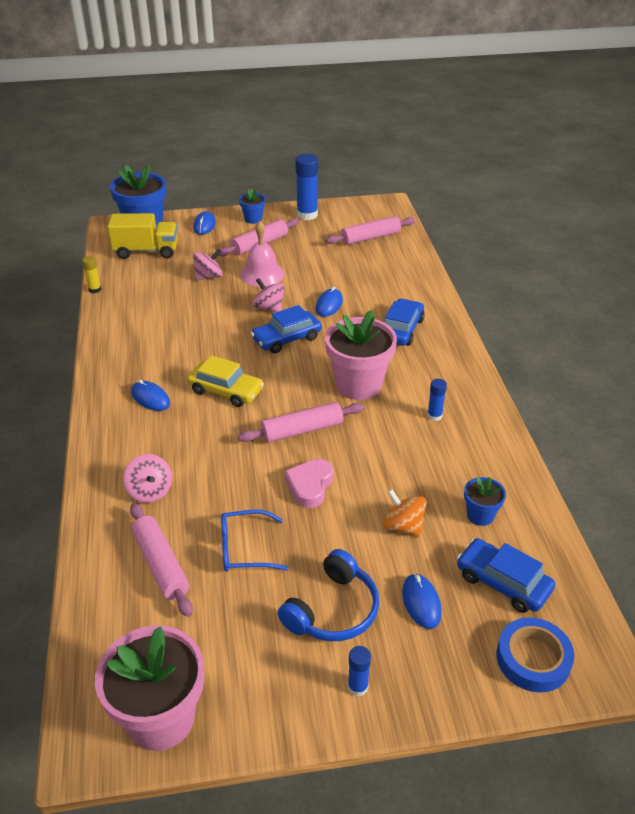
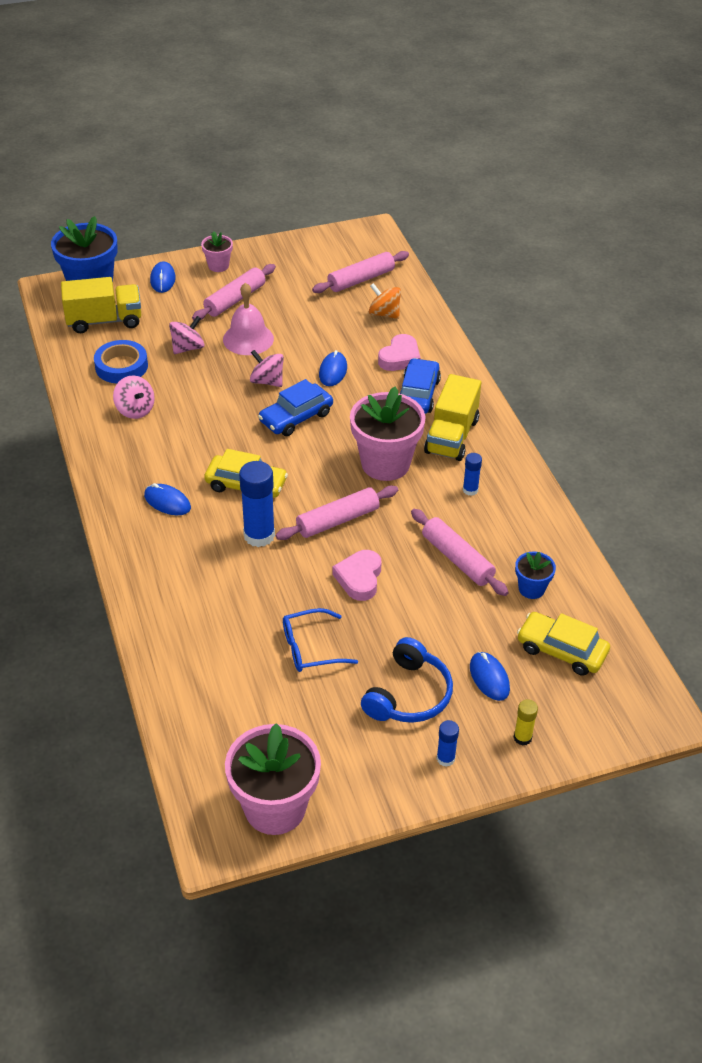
camera: 10 degrees left, 5 degrees up
(95, 289) = (60, 377): yellow glue stick -> yellow glue stick (522, 737)
(150, 491) = (199, 602): pink spinning top -> pink spinning top (135, 410)
(161, 565) = (232, 673): pink rolling pin -> pink rolling pin (457, 559)
(253, 219) = (218, 266): blue flower pot -> pink flower pot
(307, 215) = (280, 254): blue glue stick -> blue glue stick (259, 535)
(391, 299) = (400, 358): none -> pink heart
(403, 526) = (459, 608): orange spinning top -> orange spinning top (384, 314)
(425, 367) = (451, 436): none -> yellow truck
(503, 582) = (561, 650): blue car -> yellow car
(533, 659) = (597, 715): blue tape -> blue tape (121, 366)

